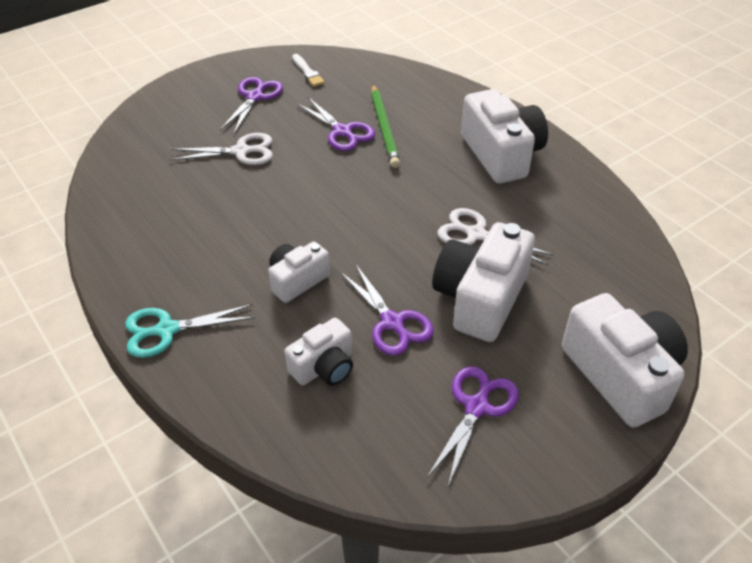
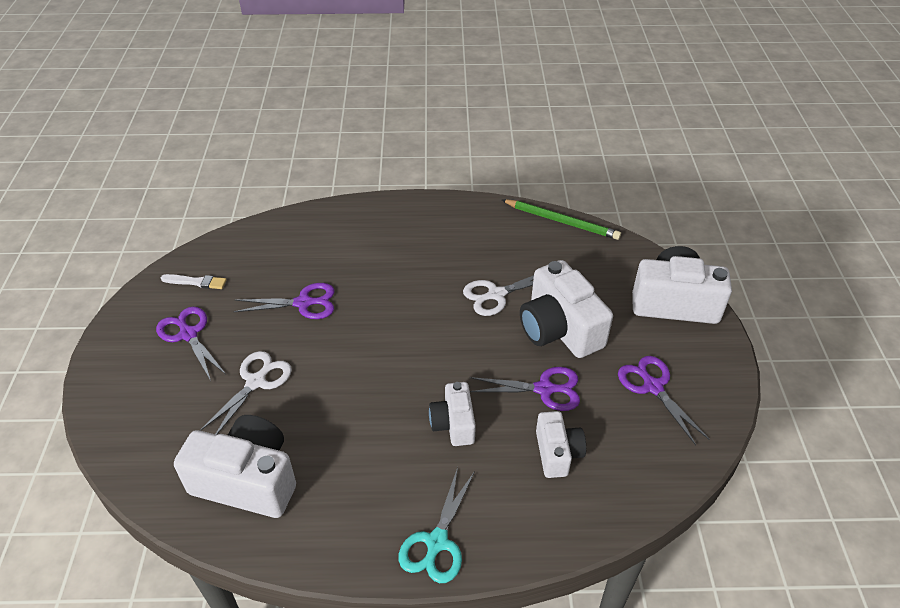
camera: 55 degrees left, 0 degrees up
(384, 128) = (327, 276): green pencil -> green pencil (562, 221)
(501, 155) = (427, 233): white camera -> white camera (247, 480)

